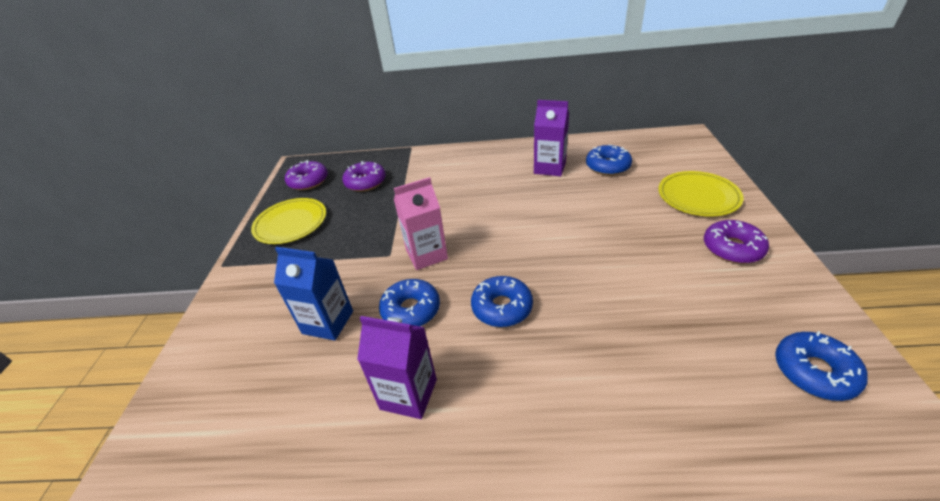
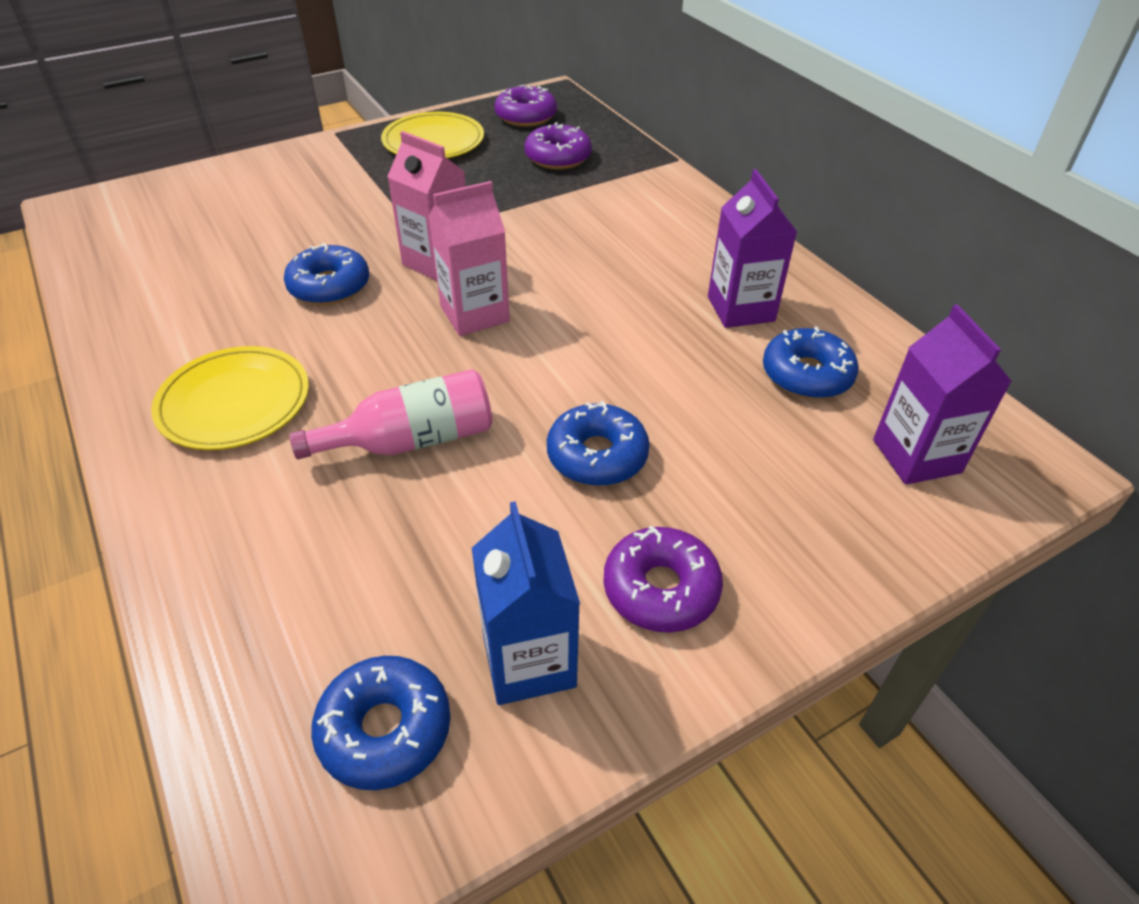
camera: 55 degrees right, 5 degrees up
(328, 322) = (282, 236): blue carton -> blue carton (529, 661)
(408, 394) = (201, 331): purple carton -> purple carton (916, 456)
(490, 253) = (474, 314): none -> pink carton
(502, 307) = (369, 357): blue donut -> blue donut (597, 455)
(591, 306) = (412, 440): none -> pink bottle
(698, 196) = (802, 517): yellow plate -> yellow plate (234, 402)

